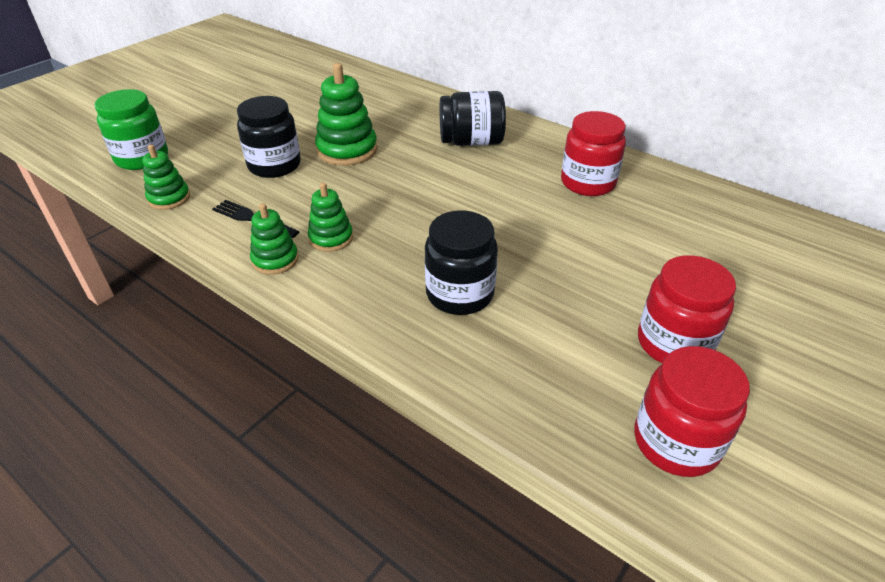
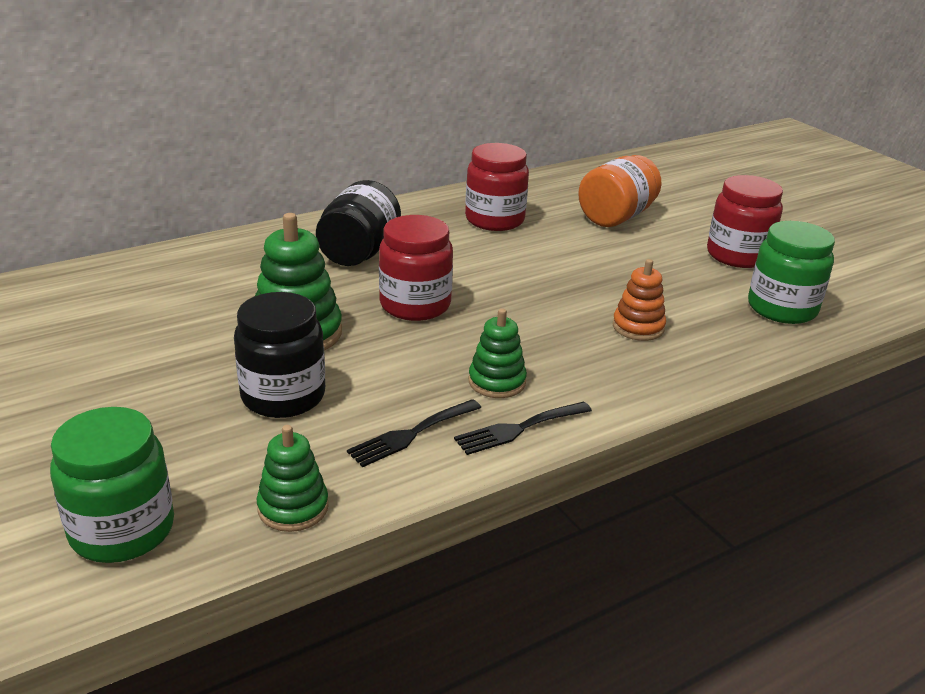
camera: 70 degrees left, 10 degrees down
(275, 260) = (518, 429): green stacking toy -> black fork
(459, 294) = (638, 327): black jar -> orange stacking toy
(576, 392) = (782, 308): none -> green jar
(673, 246) = (616, 217): none -> orange jar
(676, 442) = (838, 287): red jar -> red jar (415, 305)

